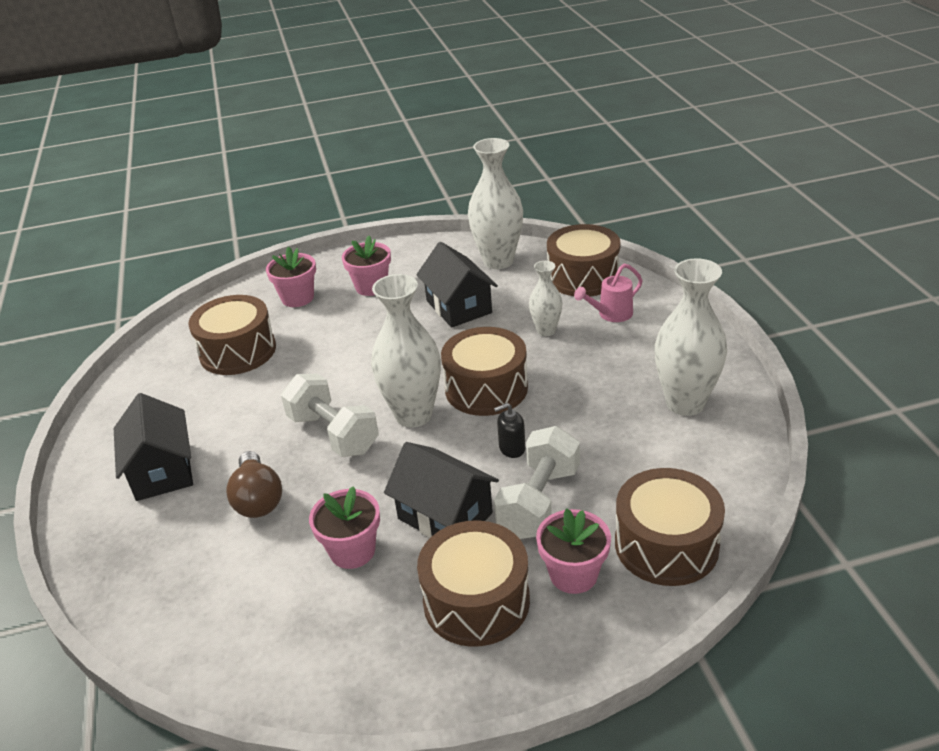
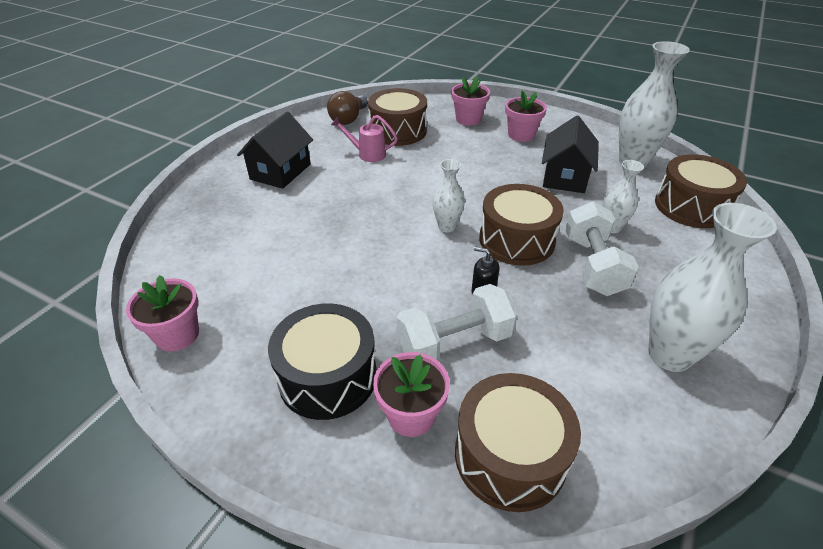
camera: 40 degrees right, 5 degrees up
(258, 499) = (301, 218): brown light bulb -> brown light bulb (349, 119)
(333, 433) = (387, 207): white dumbbell -> white dumbbell (593, 265)
(352, 551) = (305, 284): pink flower pot -> pink flower pot (177, 335)
(413, 415) = (447, 227): white vase -> white vase, size x0.55
(445, 516) = (383, 304): black house -> none
(476, 601) = (328, 376): brown drum -> black drum
(611, 314) = (683, 246): pink watering can -> pink watering can (368, 154)

